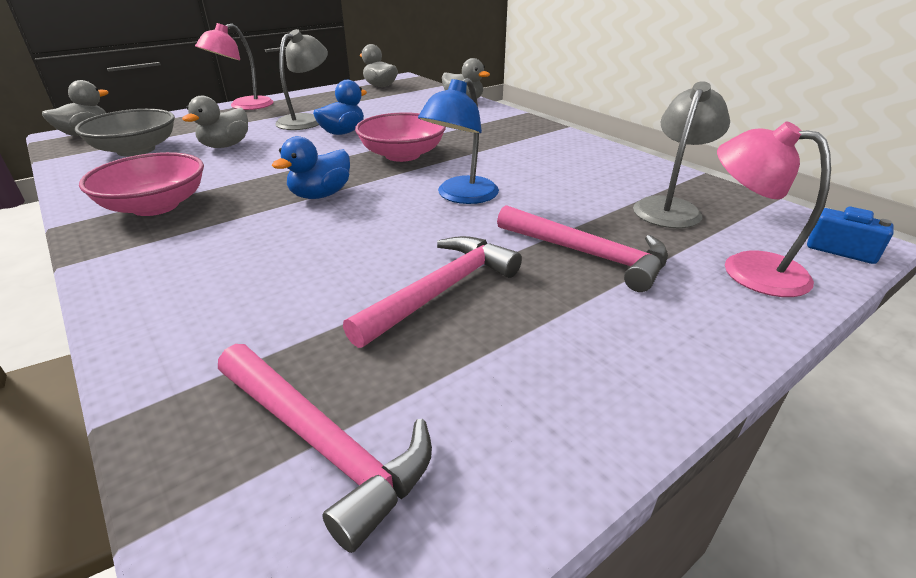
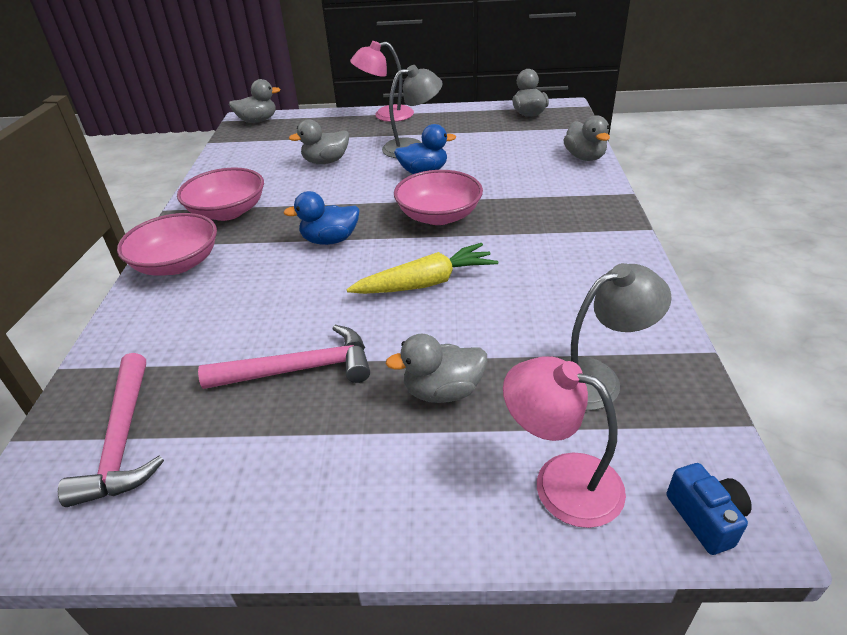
camera: 40 degrees right, 5 degrees up
(136, 150) = (269, 148): grey bowl -> none
(148, 264) = (177, 264): none -> pink bowl
(461, 196) = (426, 283): blue lamp -> yellow carrot
(587, 254) = (443, 391): pink hammer -> grey duck
(747, 268) = (561, 481): pink lamp -> pink lamp turned 45 degrees counterclockwise

